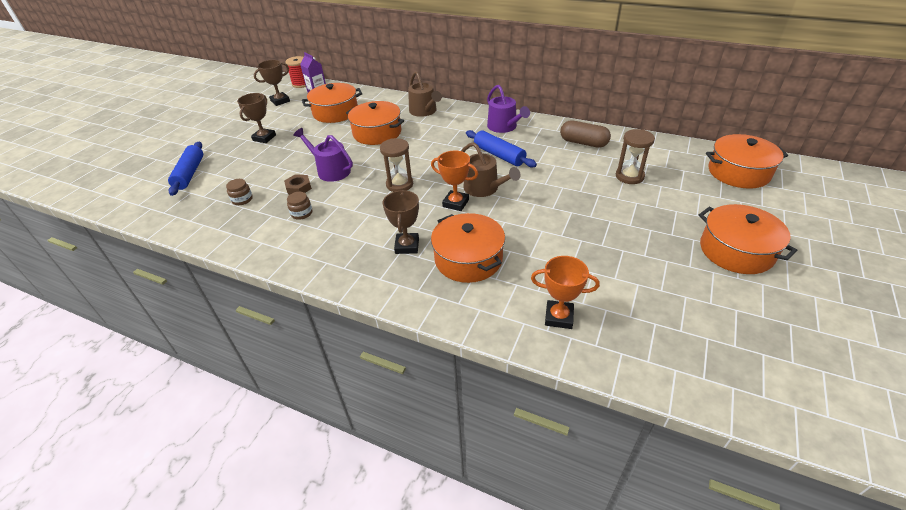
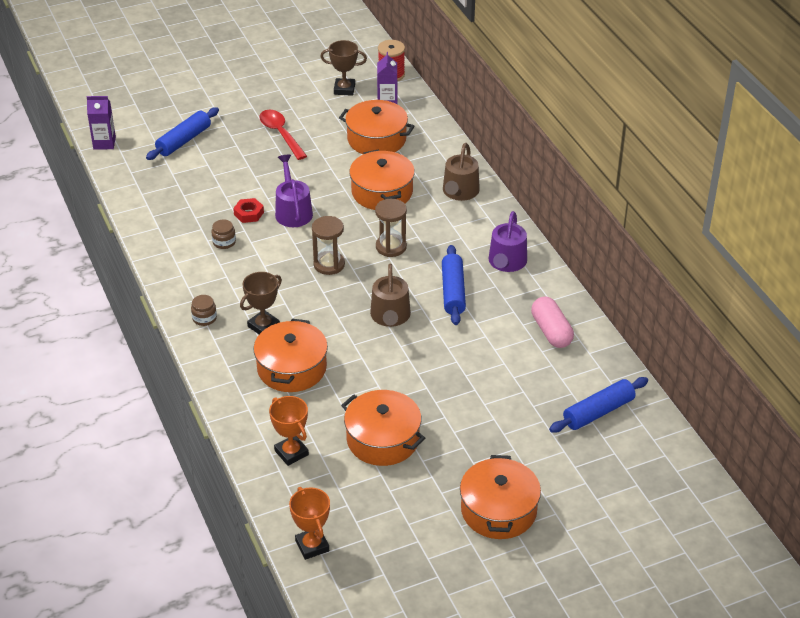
camera: 40 degrees right, 0 degrees up
(116, 206) = (104, 143): none -> purple carton
(242, 199) = (196, 197): brown jar -> brown jar (204, 318)
(264, 138) = (280, 134): brown trophy -> red spoon
(298, 188) = (249, 213): brown nut -> red nut
(456, 203) = (348, 314): orange trophy -> orange trophy (312, 546)
(583, 143) = (551, 331): brown capsule -> pink capsule
(629, 176) = (532, 393): brown hourglass -> brown hourglass (391, 247)
(676, 163) = (598, 412): none -> blue rolling pin
(738, 172) = (639, 460): orange pot -> orange pot (382, 439)

